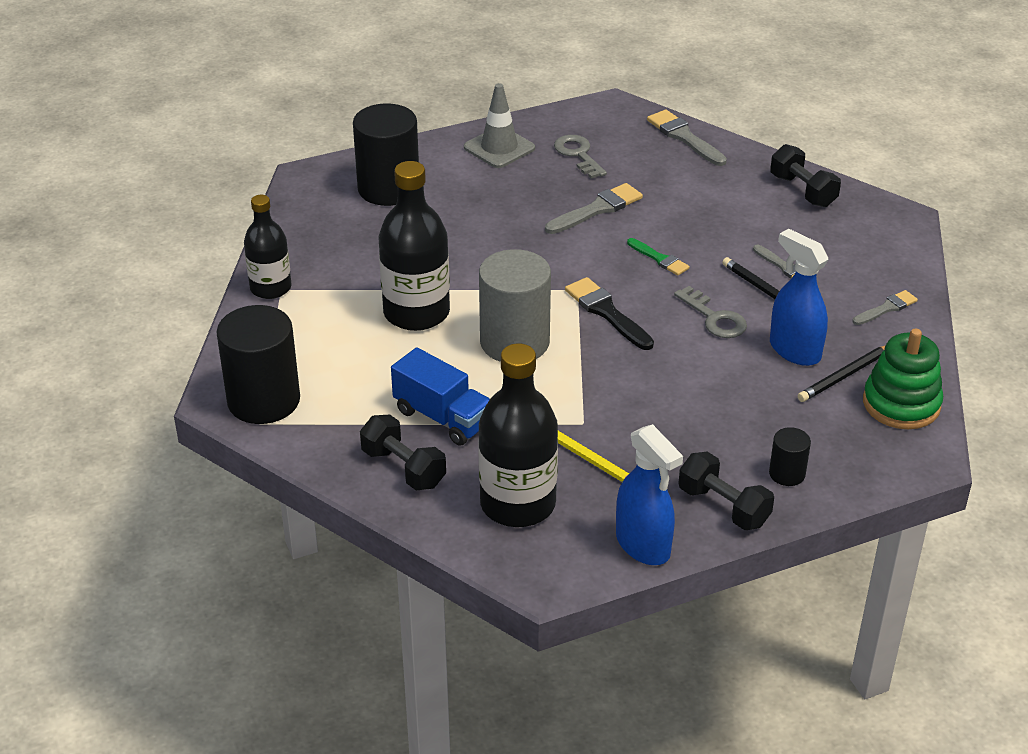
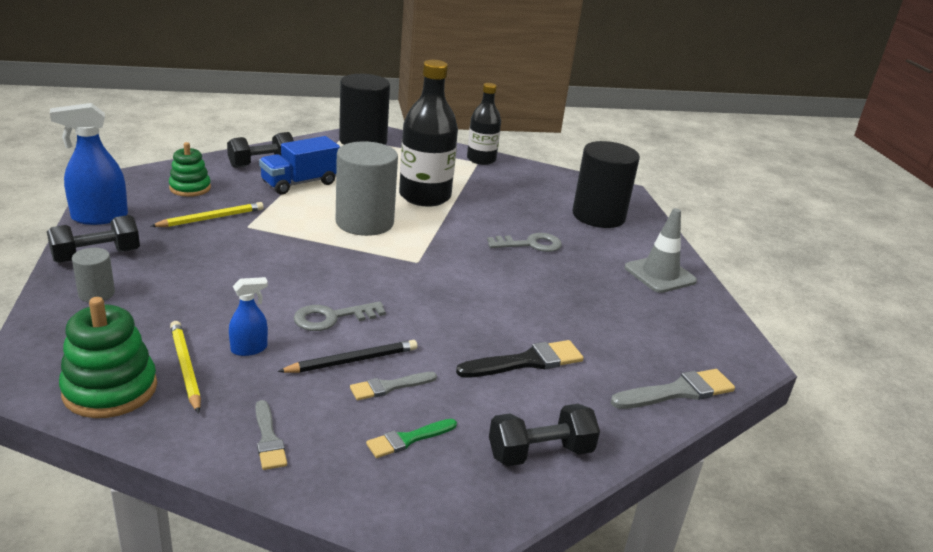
camera: 100 degrees right, 10 degrees down
(518, 504) = (190, 188): black bottle -> green stacking toy
(578, 154) = (644, 313): grey key -> grey key (530, 244)
(597, 209) = (540, 300): grey brush -> none
(606, 312) = (377, 267): black brush -> black brush (526, 362)
(659, 259) = (443, 313): green brush -> green brush (408, 439)
(787, 473) = (96, 293): black cylinder -> grey cylinder
(794, 350) = (249, 349): blue spray bottle -> blue spray bottle, size x0.56
(845, 376) = (185, 367): black pencil -> yellow pencil

